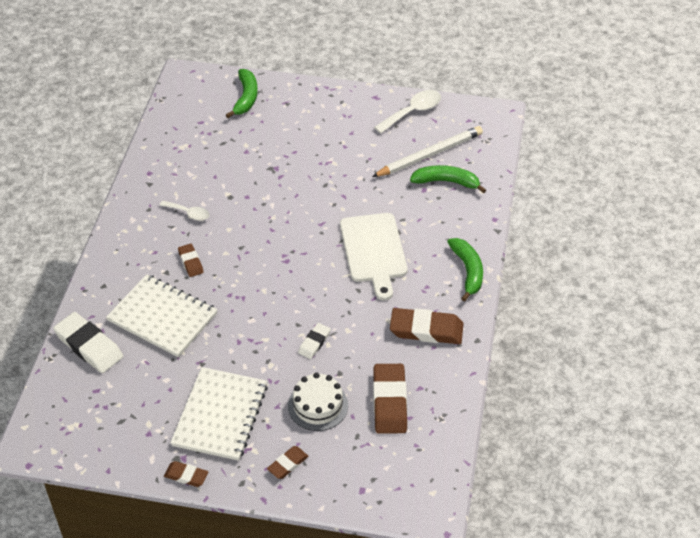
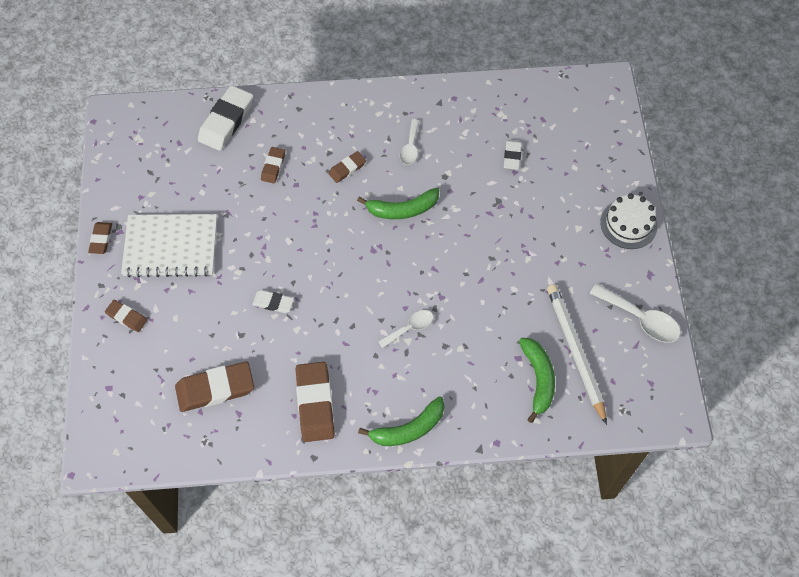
camera: 75 degrees right, 15 degrees up
(162, 317) = (273, 166): white notebook -> brown eraser
(229, 149) = (512, 156): none -> white eraser
(246, 98) = (596, 148): green banana -> green banana (402, 209)
(318, 405) = (198, 325): white cake -> white cake (628, 224)
(373, 251) = (410, 328): white cutting board -> white spoon
(429, 155) = (575, 352): white pencil -> white pencil turned 150 degrees counterclockwise

